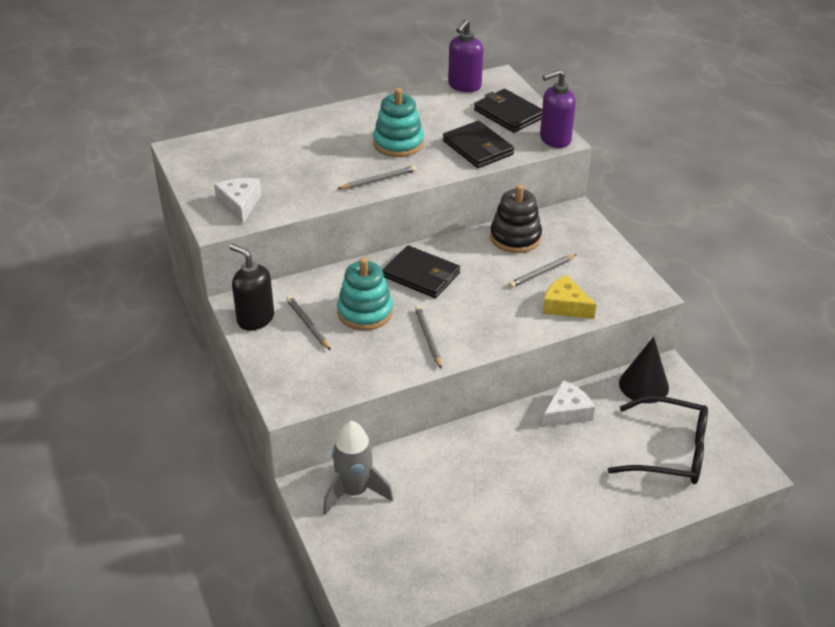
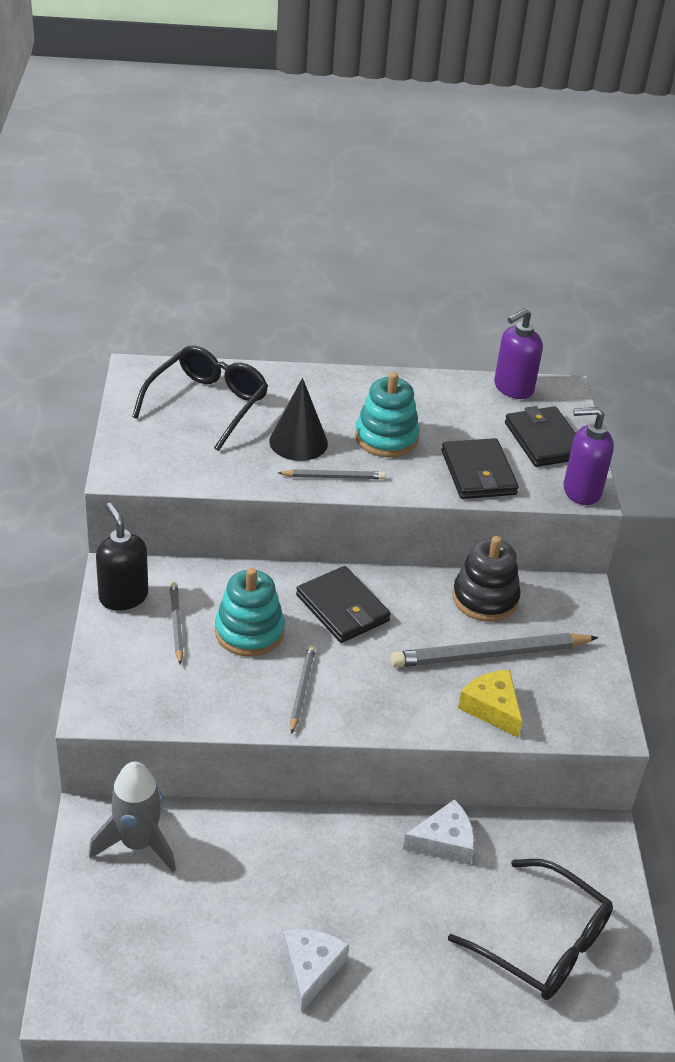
camera: 20 degrees right, 0 degrees up
(240, 204) = (159, 457): white cheese -> white cheese (311, 969)
(251, 158) = (207, 404): none -> black glasses
(542, 272) = (490, 654): grey pencil -> grey pencil, size x1.92
(643, 385) = (562, 843): black cone -> black cone (298, 442)

